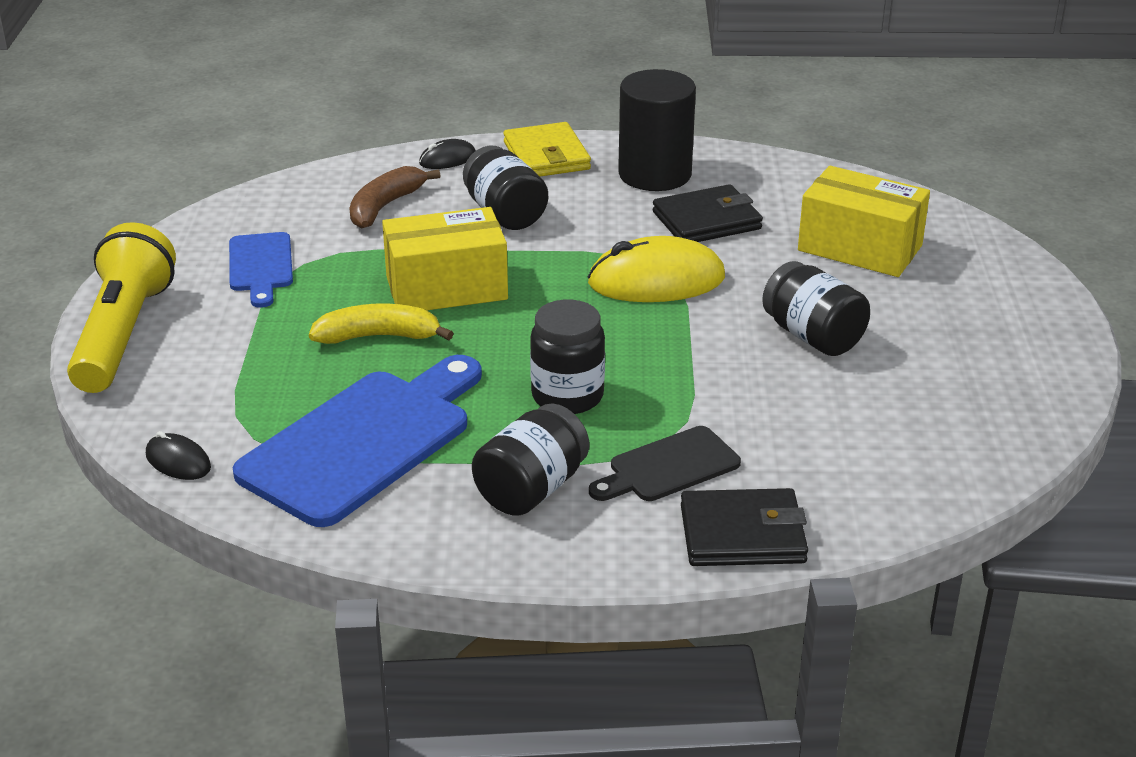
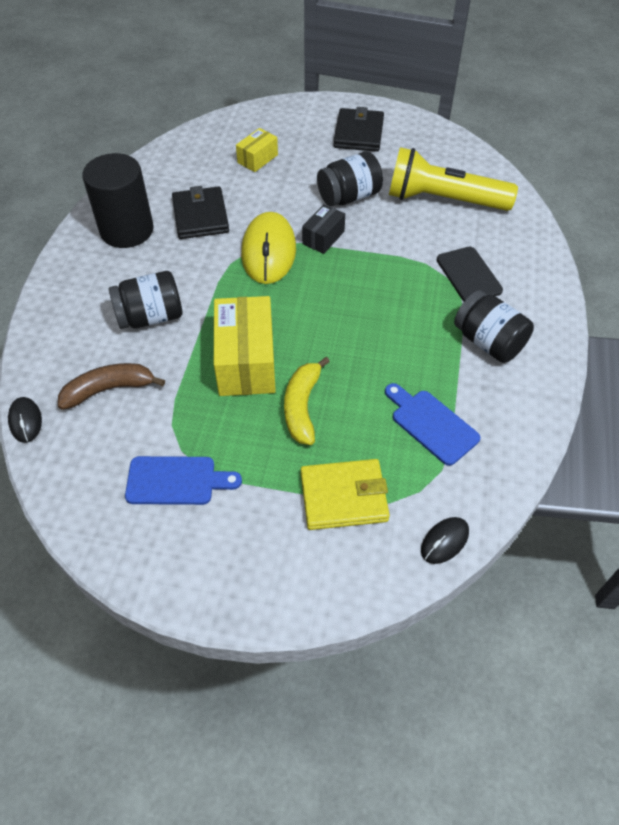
camera: 80 degrees left, 20 degrees up
(124, 333) = (257, 587): yellow flashlight -> yellow flashlight (443, 200)
(363, 441) = (431, 424): blue cutting board -> blue cutting board, size x0.53
(385, 206) = (109, 389): brown banana -> brown banana turned 120 degrees clockwise
(447, 159) = (47, 342): black mouse -> black mouse (25, 421)
(546, 156) = (71, 283): yellow wallet -> yellow wallet (343, 497)
(567, 396) = (393, 313): black jar -> none
(706, 322) = (323, 238): none -> black box
(742, 534) = (532, 259): black wallet -> black wallet (358, 133)
(859, 248) = (257, 159): yellow box -> yellow box, size x0.53

